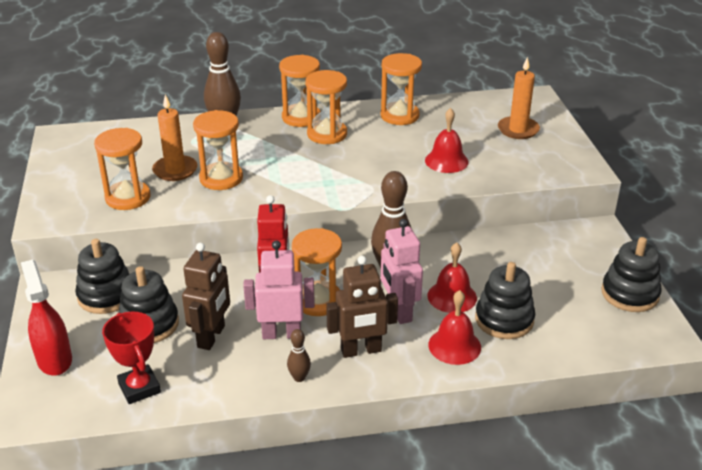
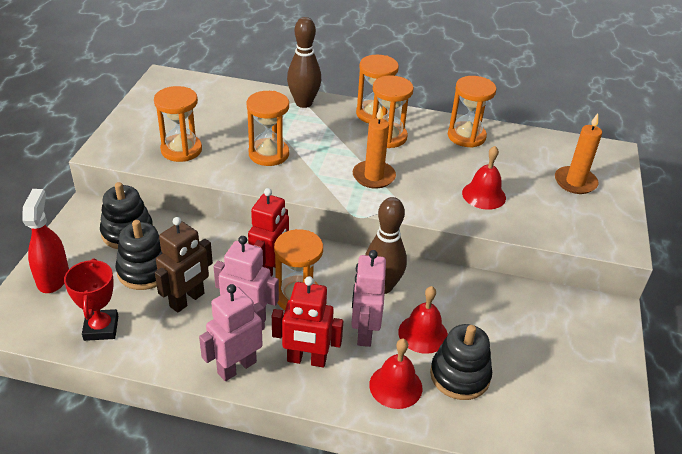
camera: 20 degrees right, 5 degrees up
(175, 170) = (235, 135): orange candle -> orange candle (373, 176)
(299, 378) = (236, 367): brown bowling pin -> pink robot
(361, 351) = (306, 360): brown robot -> red robot
(630, 294) = (606, 392): black stacking toy -> none

